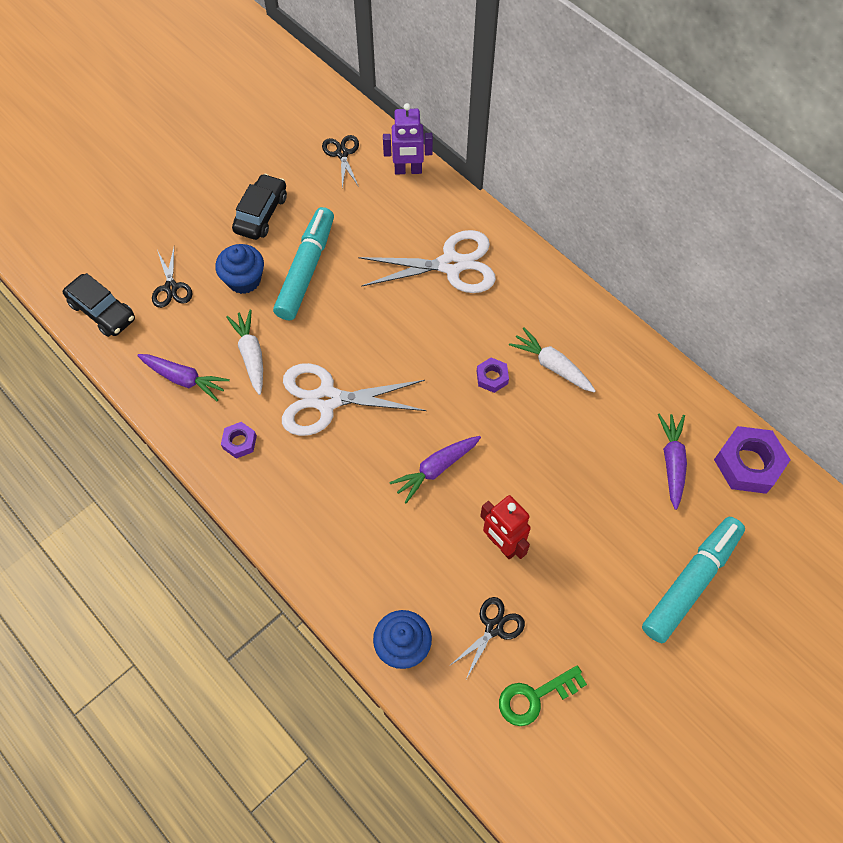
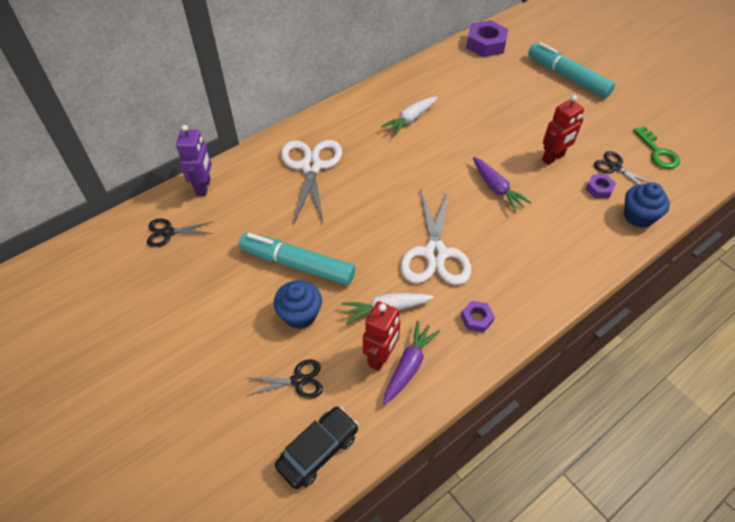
camera: 85 degrees left, 10 degrees down
(195, 354) = (381, 357): none -> red robot
(261, 214) = (222, 299): black car -> none
(492, 377) = (418, 151): purple nut -> purple nut (599, 189)
(672, 462) = (486, 74): purple carrot -> none

